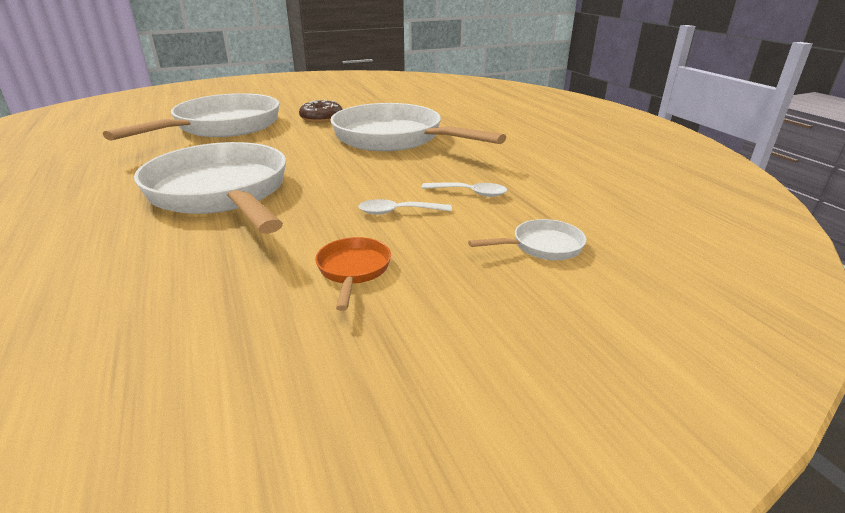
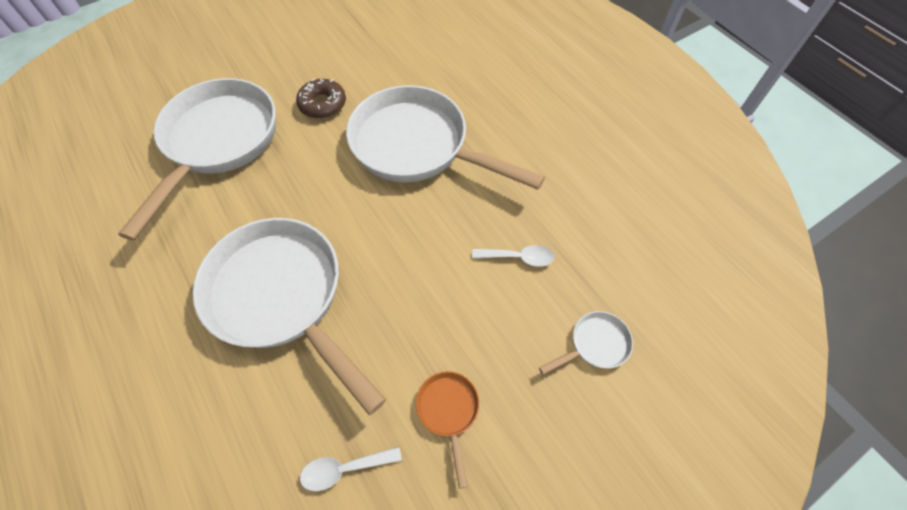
camera: 10 degrees left, 30 degrees up
(398, 212) = (460, 305): white spoon -> white spoon (344, 469)

